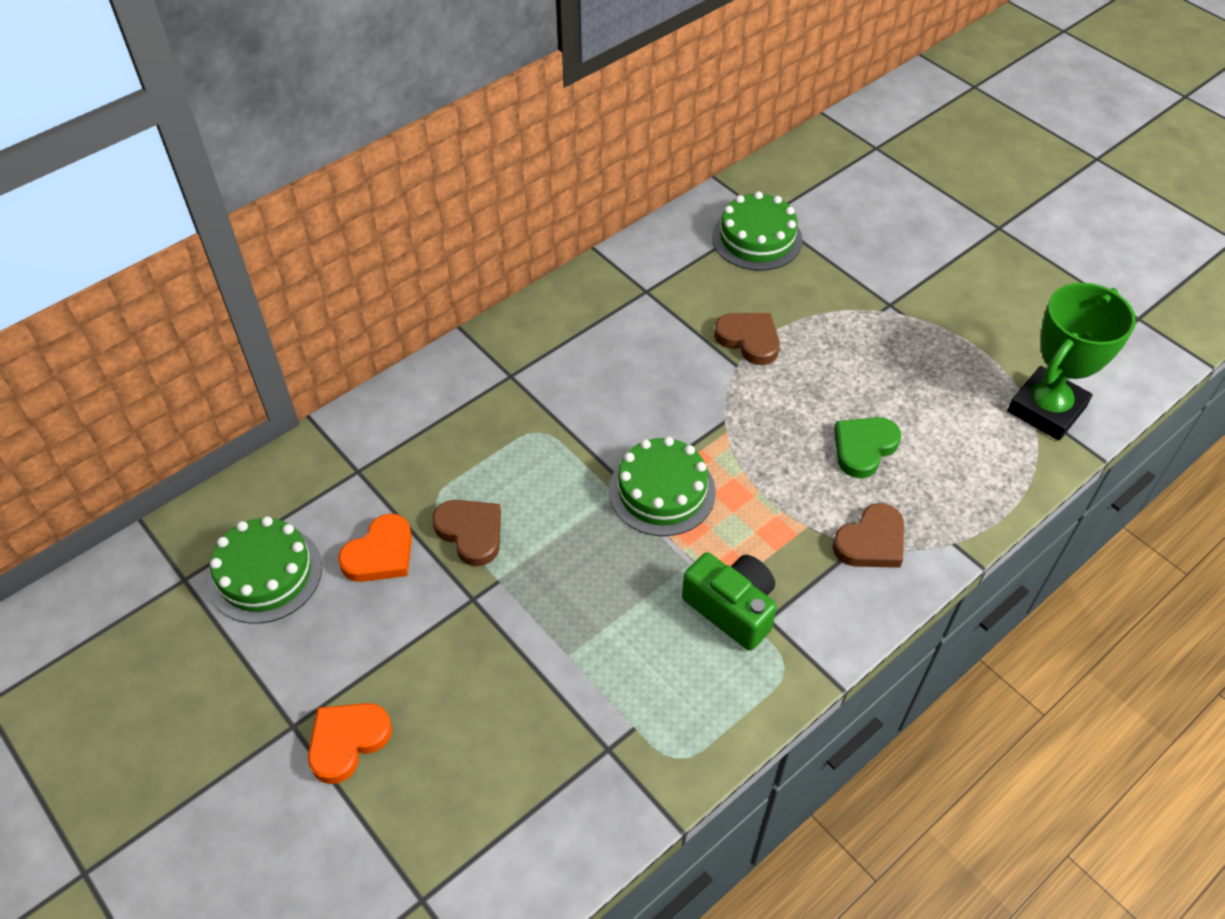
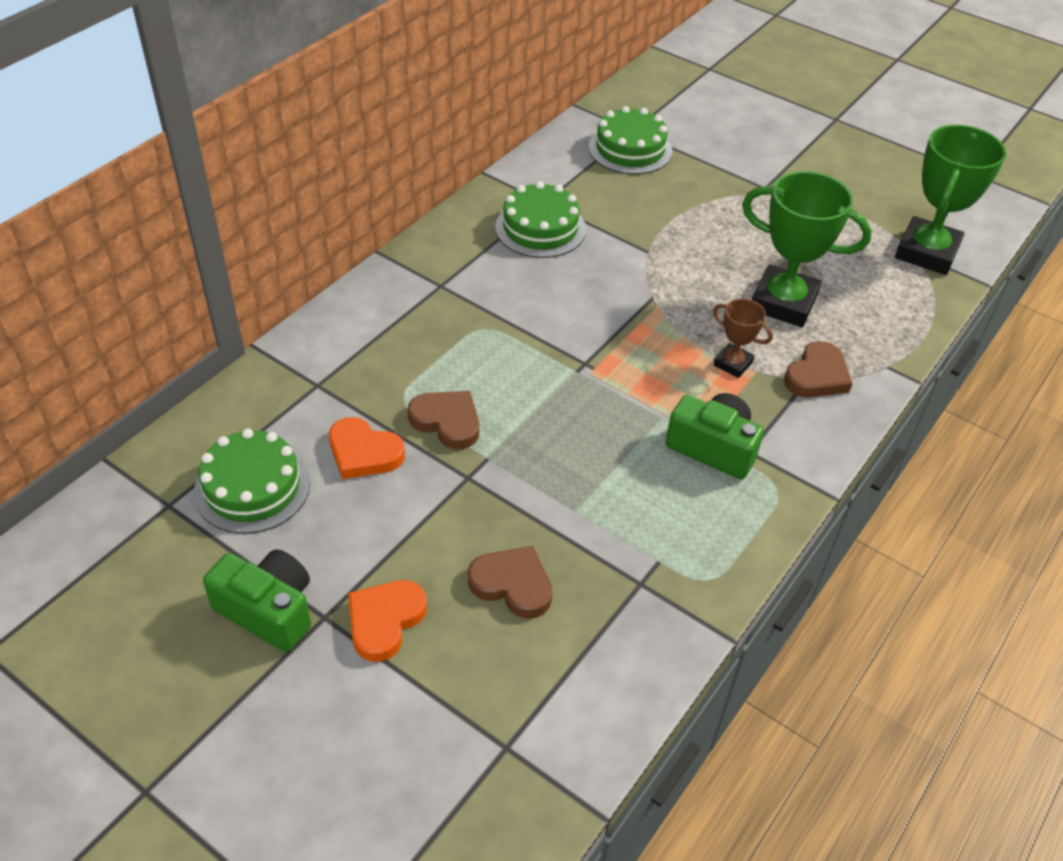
camera: 15 degrees left, 5 degrees down
(243, 709) = (268, 611): none -> green camera
(380, 554) = (364, 452): orange heart -> orange heart turned 90 degrees clockwise
(662, 491) = (616, 361): green cake -> green cake (540, 228)
(749, 340) = (651, 229): brown heart -> brown heart (512, 584)
(784, 513) = (733, 363): none -> brown trophy
(863, 448) = (783, 302): green heart -> green trophy

